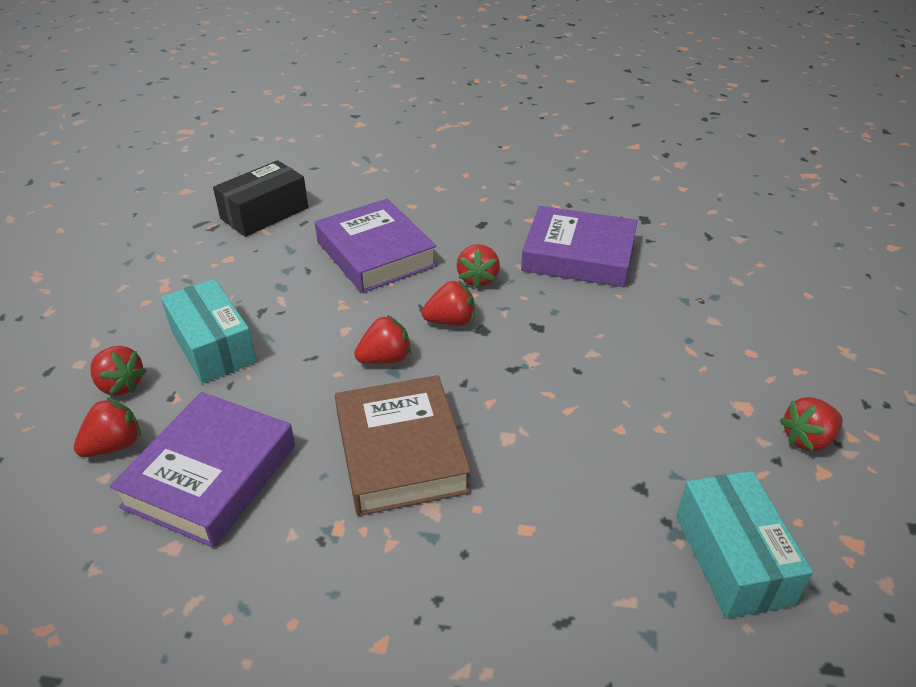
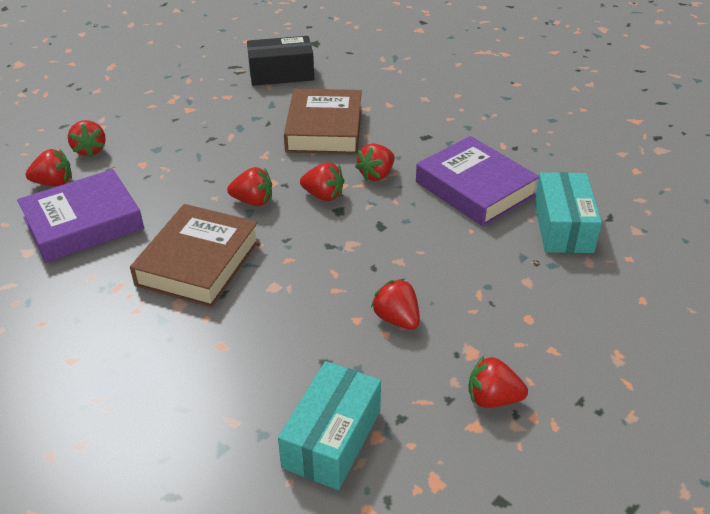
camera: 35 degrees right, 0 degrees up
(213, 346) = (161, 149): turquoise box -> turquoise box (563, 227)
(375, 254) = (324, 129): purple book -> brown book
(653, 409) = (397, 319): none -> red strawberry

